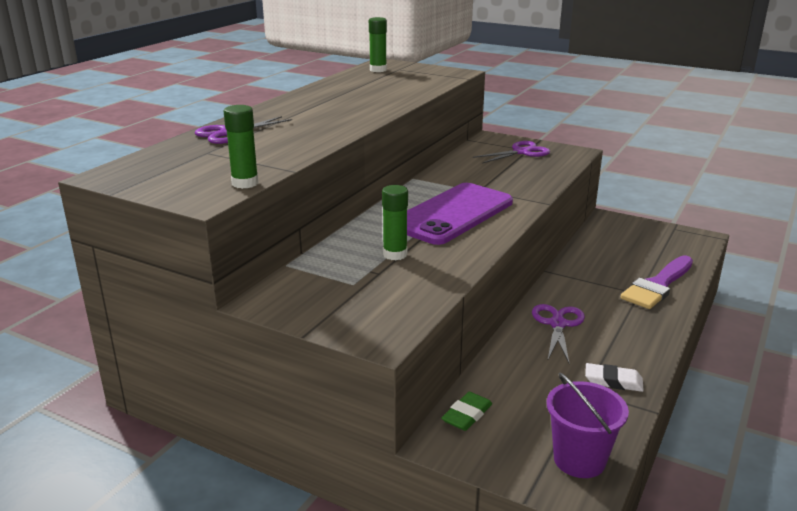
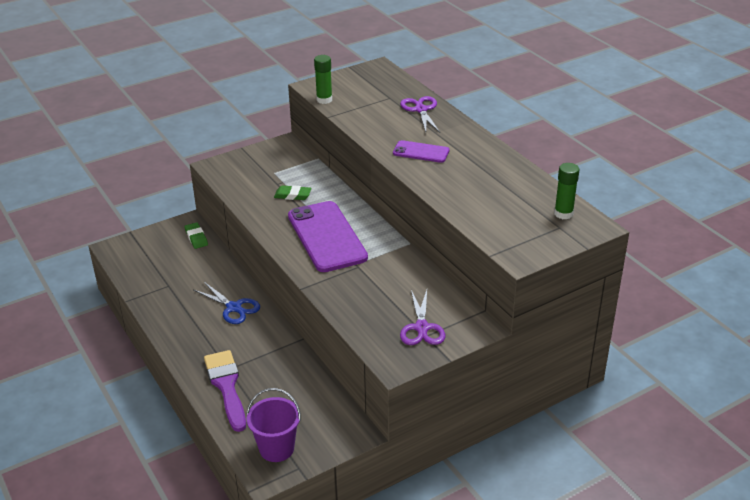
camera: 120 degrees right, 10 degrees up
(332, 118) = (421, 152): none -> purple phone
(395, 254) = (292, 195): green glue stick -> green eraser
(557, 324) = (233, 308): purple scissors -> blue scissors
(579, 460) = (130, 257): purple bucket -> purple bucket (276, 448)
(613, 381) = (163, 299): white eraser -> none

